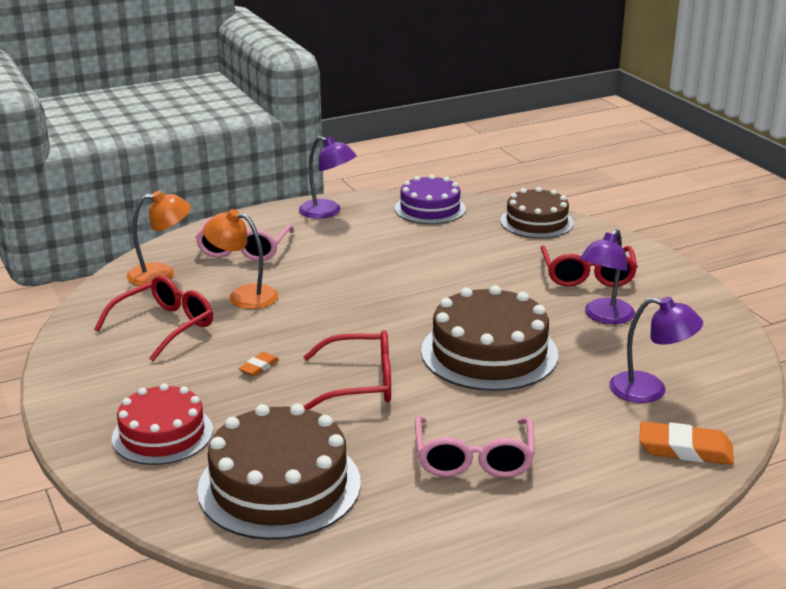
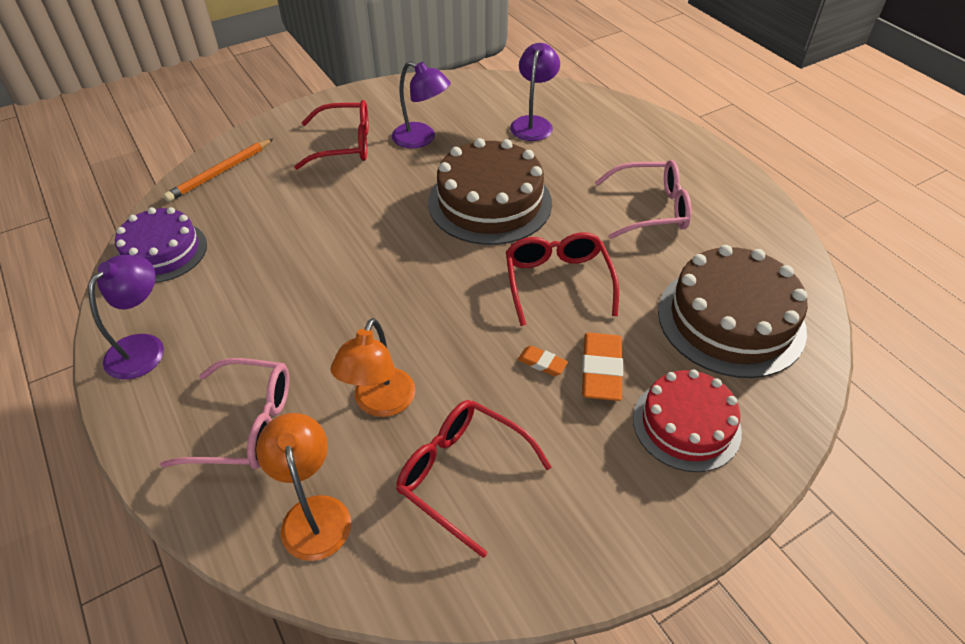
camera: 95 degrees left, 20 degrees up
(536, 222) = (220, 172): brown cake -> orange pencil
(685, 449) = (605, 114): orange eraser -> orange eraser (601, 370)

